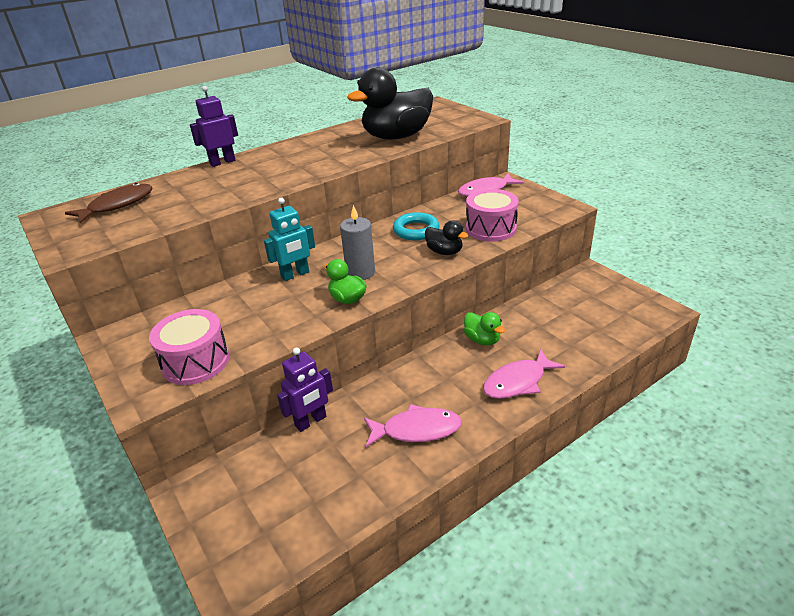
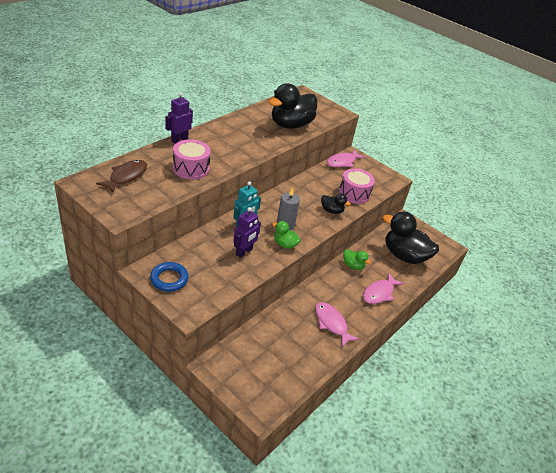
camera: 20 degrees left, 5 degrees up
(140, 348) = (169, 279): none -> blue ring
(196, 362) = (210, 288): pink drum -> pink drum (191, 168)
(311, 421) = (269, 320): purple robot -> purple robot (244, 252)
(416, 230) = (308, 193): turquoise ring -> none
(417, 430) = (331, 323): pink fish -> pink fish turned 105 degrees counterclockwise
(577, 324) = (404, 256): none -> black duck

